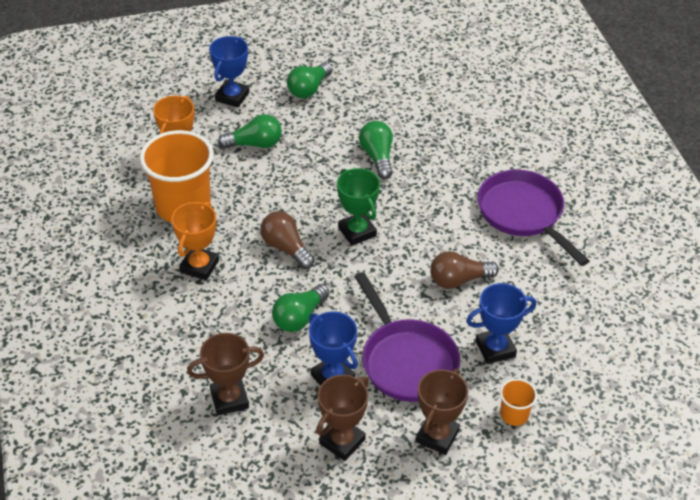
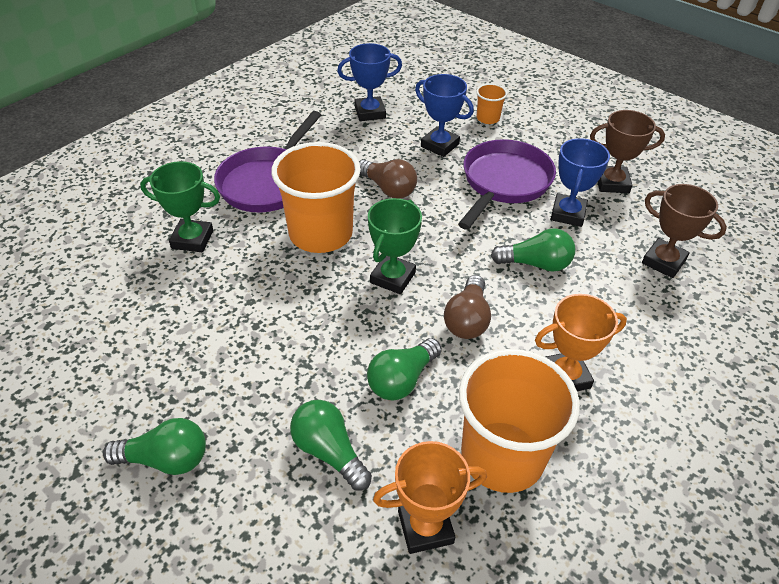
camera: 125 degrees left, 0 degrees up
(232, 97) = (244, 552): blue trophy -> blue trophy (370, 112)
(377, 157) = (262, 317): green light bulb -> green light bulb (402, 380)
(435, 216) = (320, 233): none -> orange cup
(437, 436) = (548, 143): brown trophy -> none
(482, 152) = (192, 239): none -> green trophy

